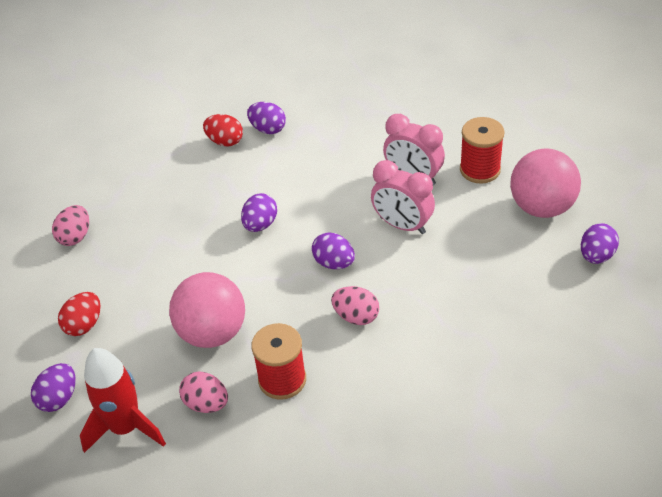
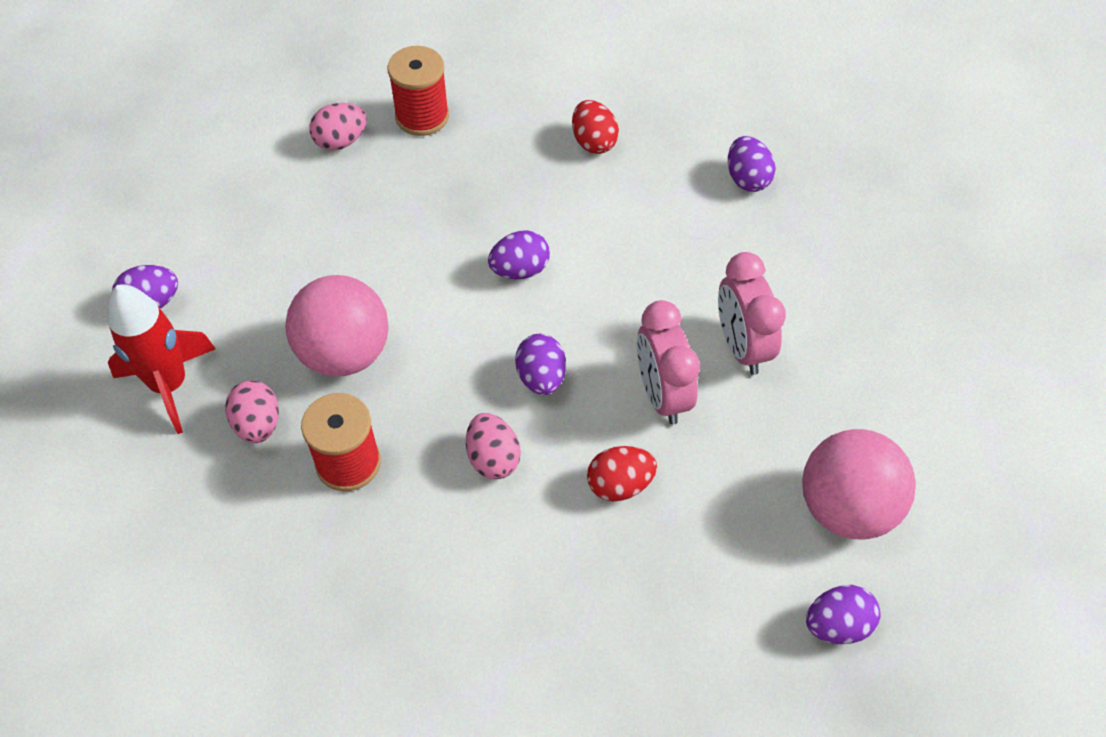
camera: 40 degrees right, 10 degrees up
(84, 325) = (249, 245): red egg -> red egg (620, 485)
(268, 129) = (653, 161): purple egg -> purple egg (747, 179)
(480, 169) = (830, 399): red spool -> red spool (422, 116)

